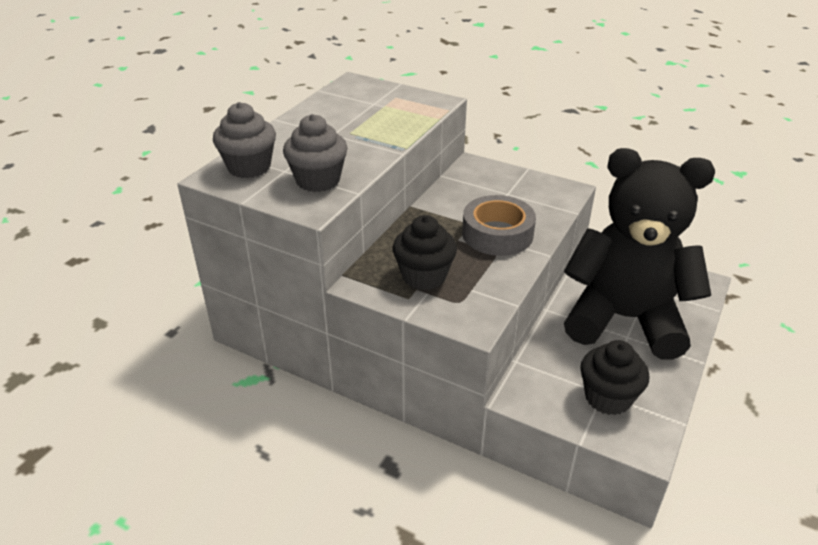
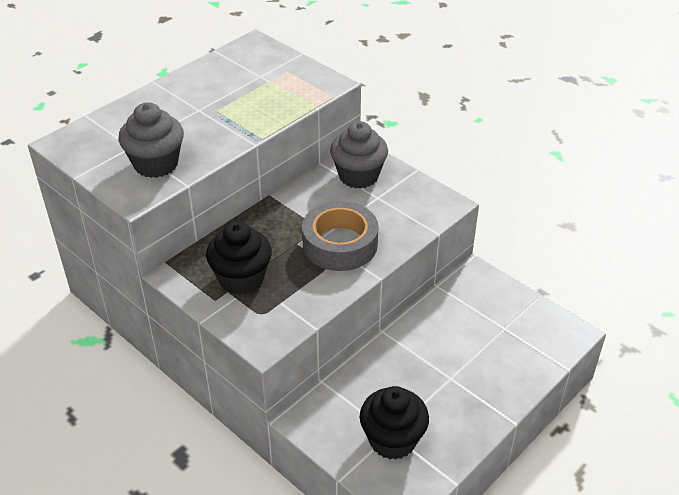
camera: 15 degrees right, 5 degrees up
(249, 167) = (100, 137): grey cupcake -> grey cupcake (358, 176)
(624, 319) = (458, 358): black teddy bear -> none

